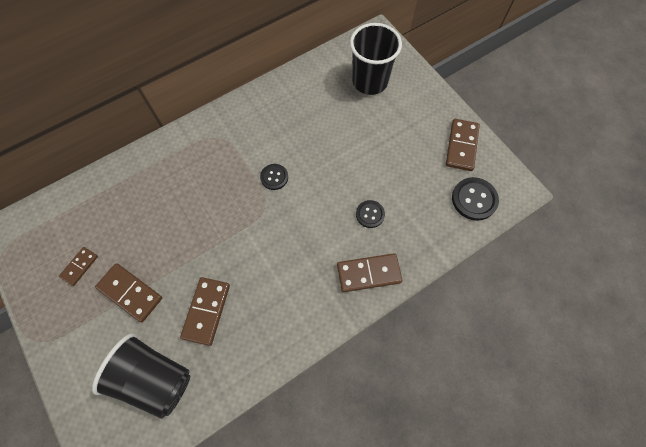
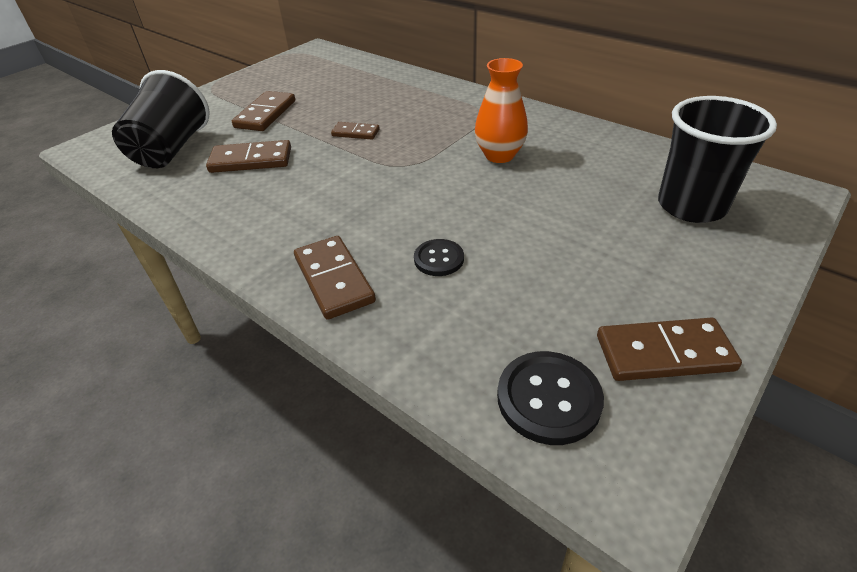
camera: 75 degrees right, 25 degrees down
(80, 266) = (288, 85): brown domino -> brown domino (355, 133)
(274, 177) = (451, 162): black button -> none
(279, 148) = (499, 155): none -> orange vase

